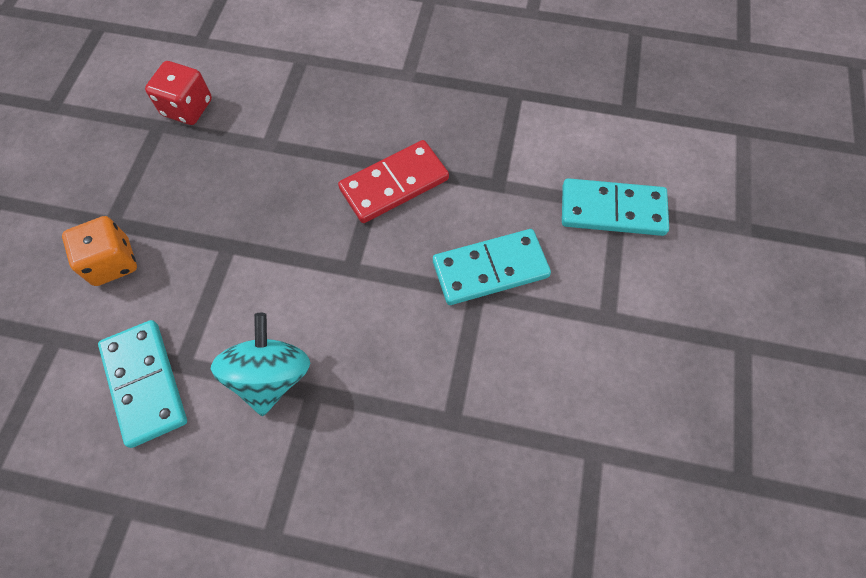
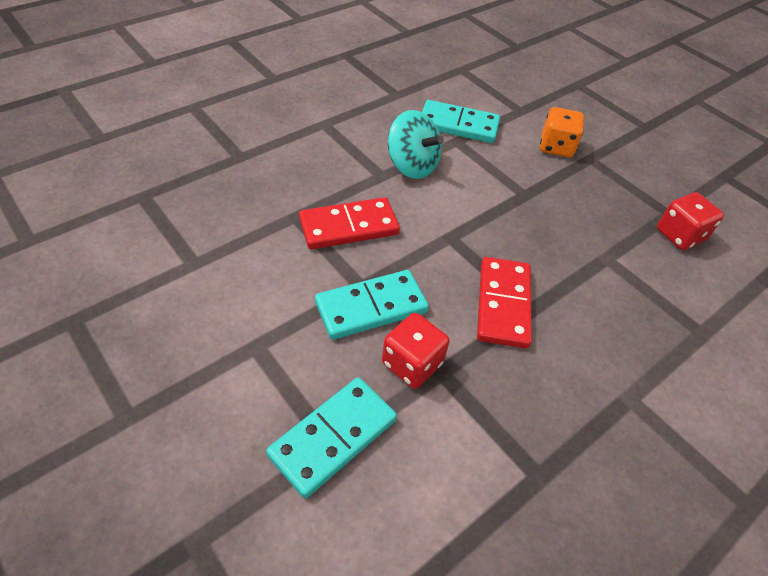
camera: 125 degrees right, 15 degrees down
(419, 360) = (349, 227): none -> red domino
(490, 269) = (371, 307): turquoise domino -> turquoise domino turned 45 degrees clockwise
(511, 206) = (412, 363): none -> red dice

